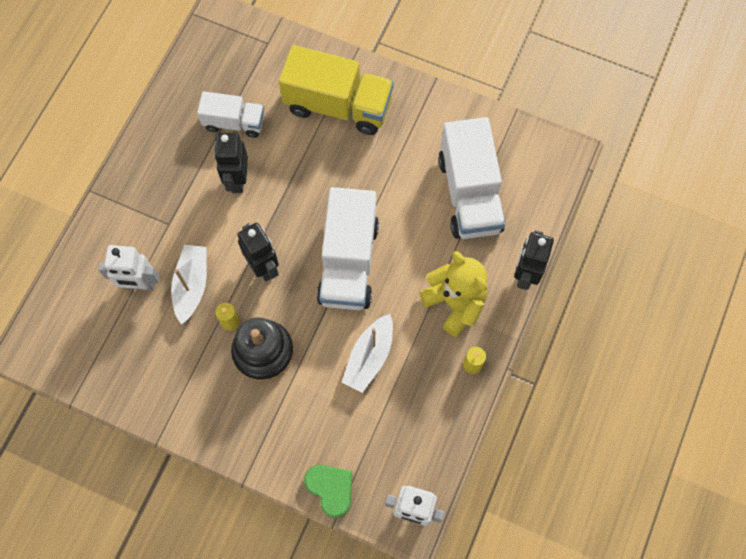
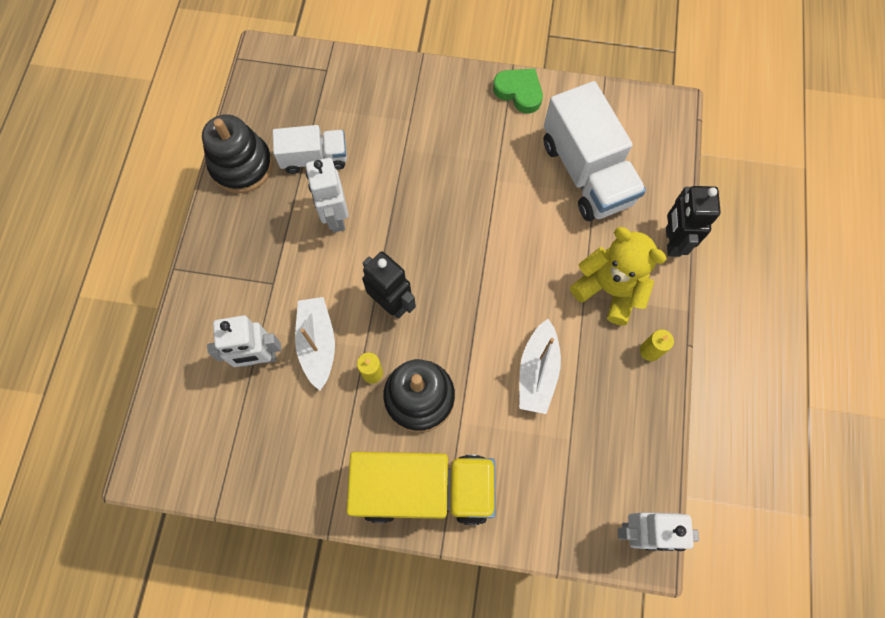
camera: 15 degrees left, 0 degrees up
(170, 114) = (241, 166): none -> black stacking toy
(237, 180) = (335, 217): black robot -> white robot
(331, 489) = (542, 533): green heart -> green heart (519, 92)
(338, 105) = (420, 115): yellow truck -> yellow truck (424, 489)
(348, 262) = (482, 275): white truck -> none

